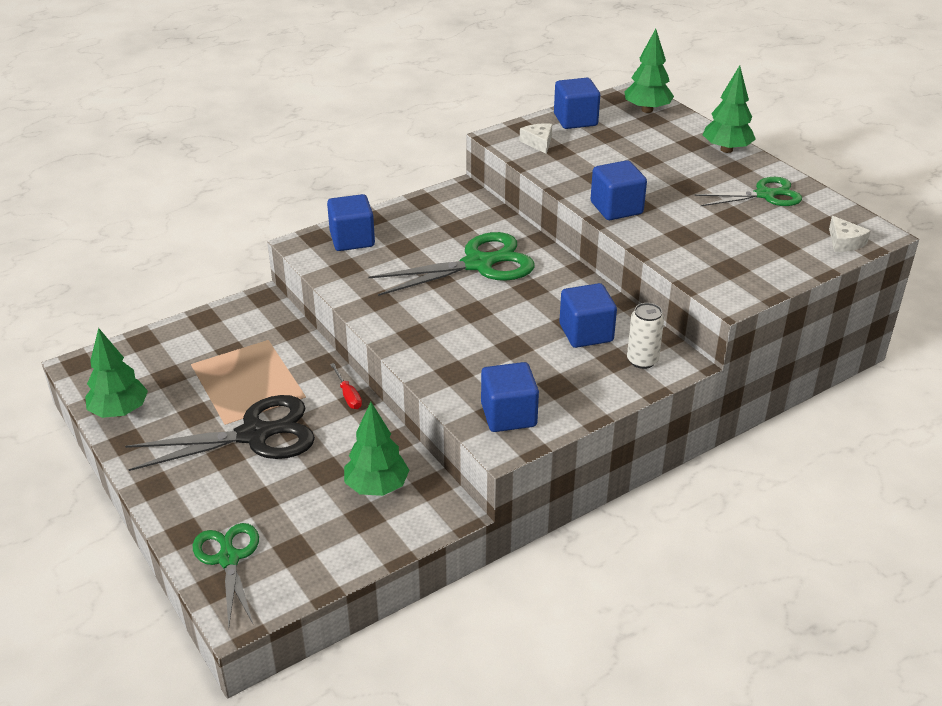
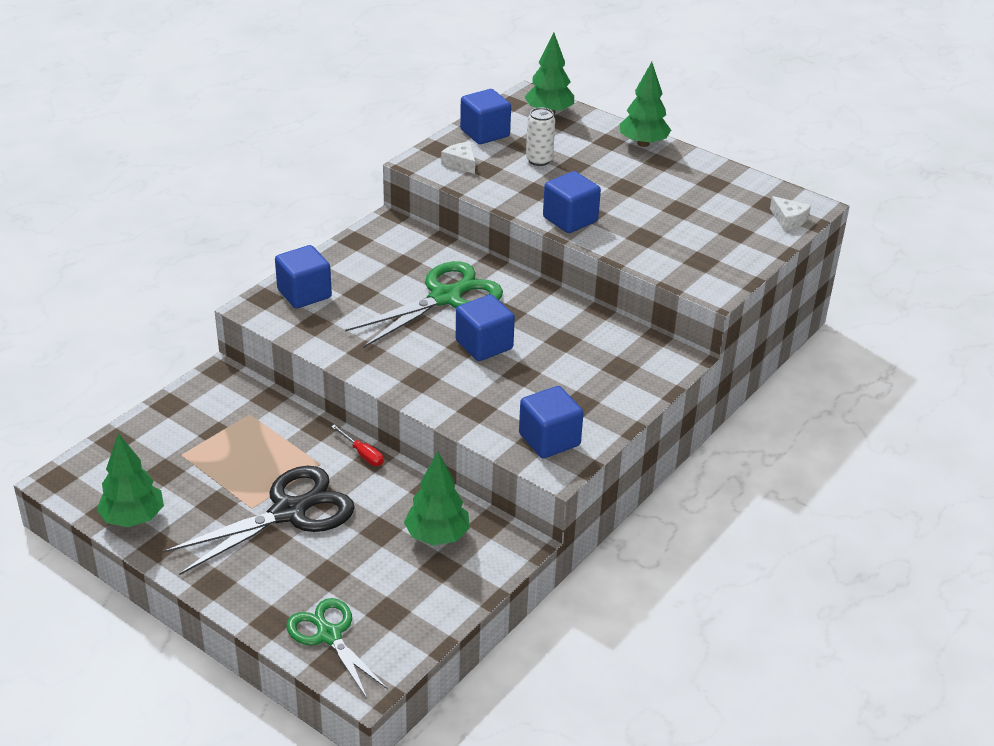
camera: 20 degrees left, 0 degrees up
(586, 333) = (582, 347): blue cube -> blue cube (484, 345)
(642, 360) = (645, 364): white can -> white can (539, 160)
(764, 195) = (699, 184): green scissors -> none

